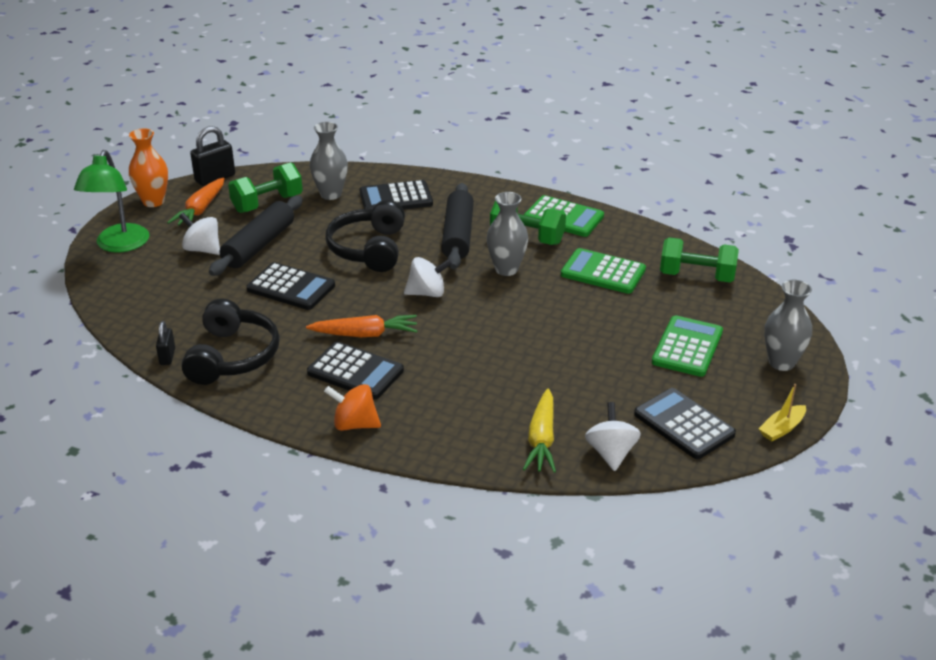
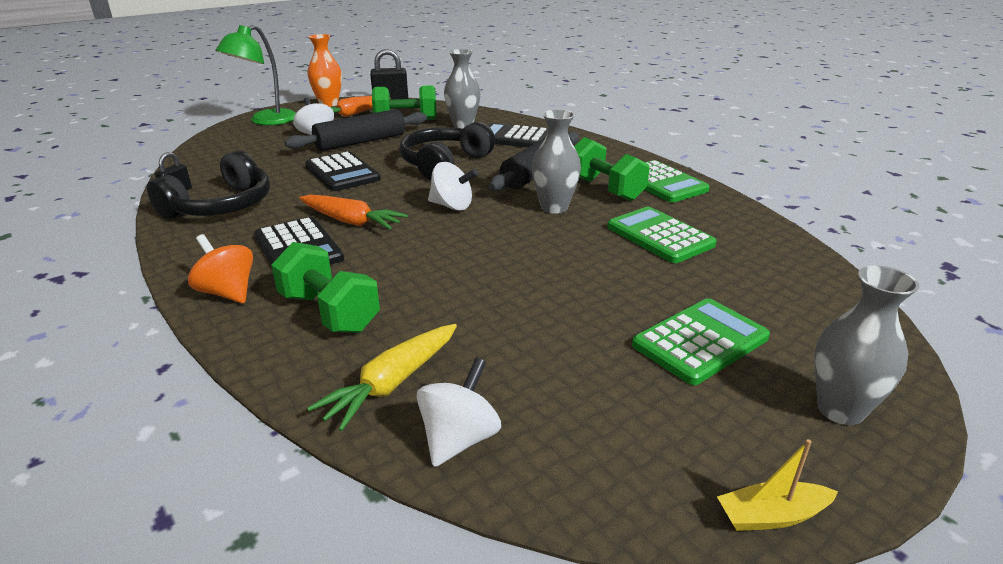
camera: 30 degrees right, 5 degrees down
(684, 424) = (606, 441): black calculator -> none
(696, 276) = (779, 269): green dumbbell -> green dumbbell (329, 312)

